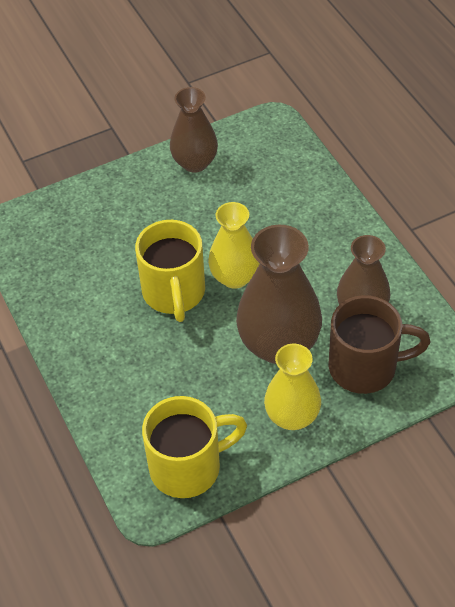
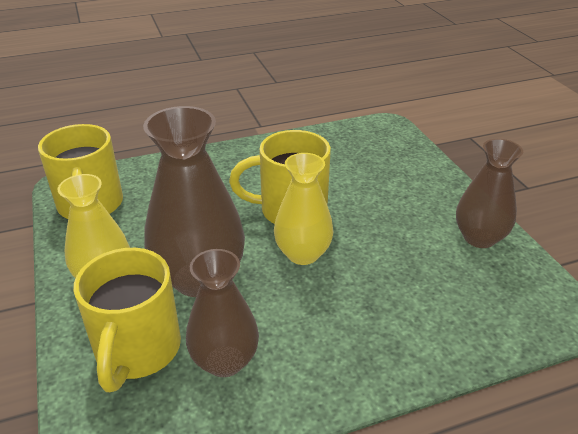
camera: 95 degrees right, 15 degrees down
(365, 367) = (137, 350): brown mug -> yellow mug

